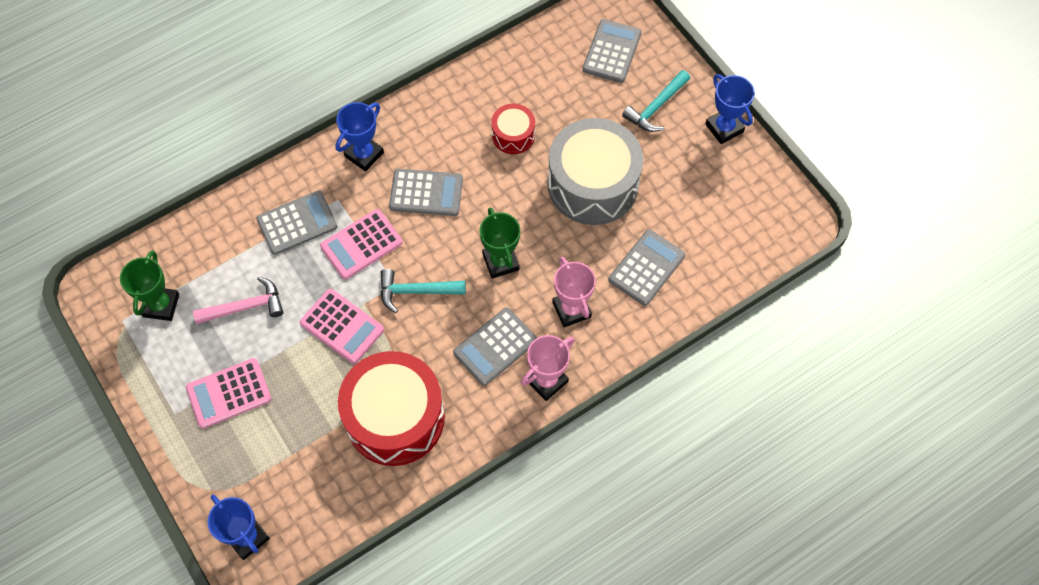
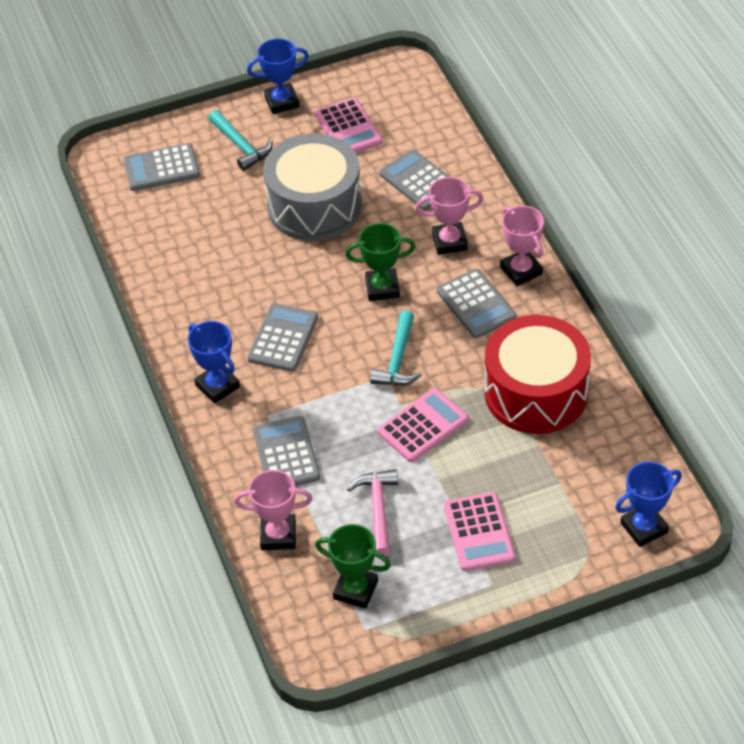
camera: 75 degrees left, 15 degrees down
(211, 235) = (278, 535): none -> pink trophy
(361, 244) = (329, 400): pink calculator -> pink calculator (348, 128)
(513, 135) = (236, 259): red drum -> none
(612, 51) = (161, 168): grey calculator -> grey calculator turned 45 degrees counterclockwise

